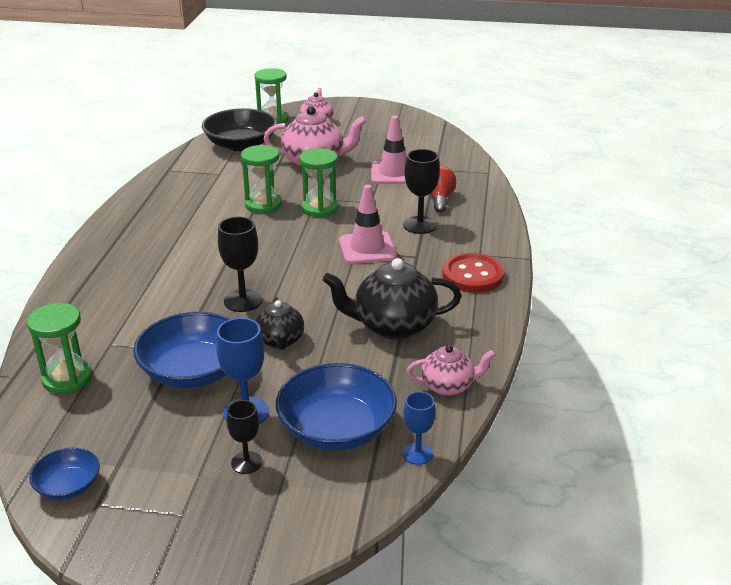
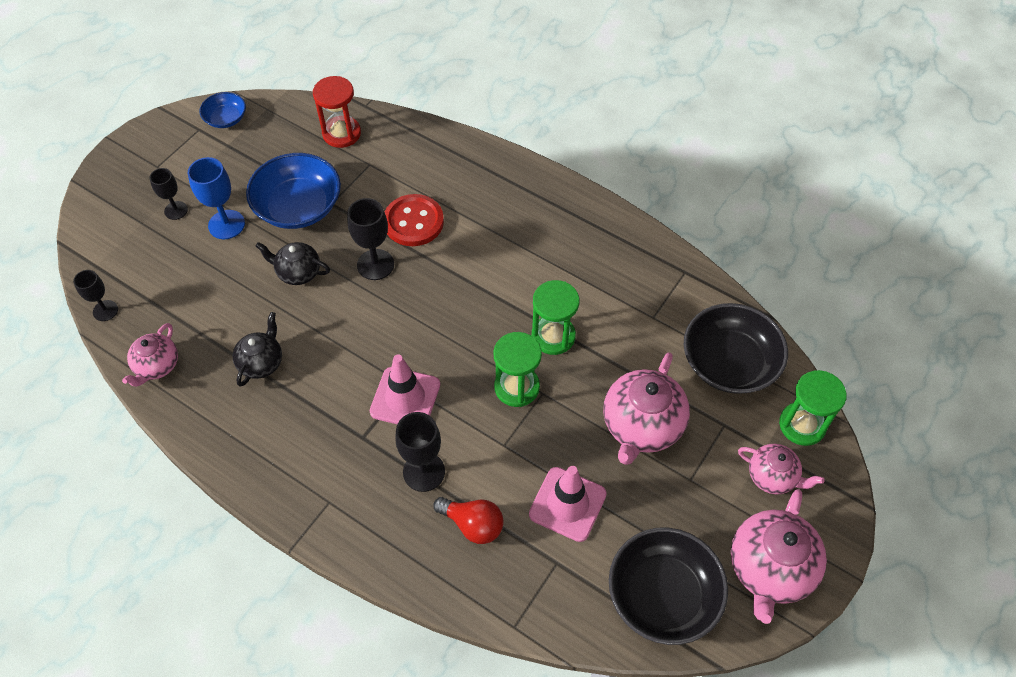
camera: 115 degrees right, 25 degrees up
(67, 378) = (341, 133): green hourglass -> red hourglass
(336, 428) = (168, 272): blue bowl -> none
(377, 116) = (769, 569): none -> pink teapot
(393, 326) = (261, 362): black teapot -> black teapot, size x0.59
(417, 453) = (105, 310): blue goblet -> black goblet
(422, 138) = (663, 595): none -> black bowl
(472, 275) = (296, 472): red button -> red button (413, 222)

